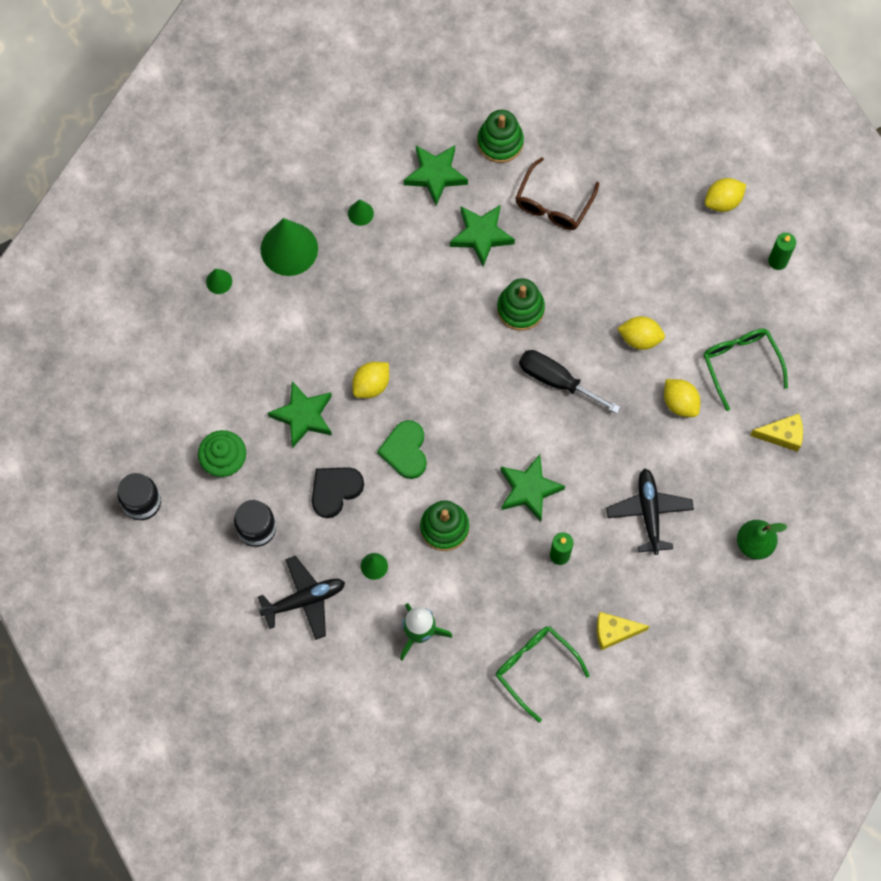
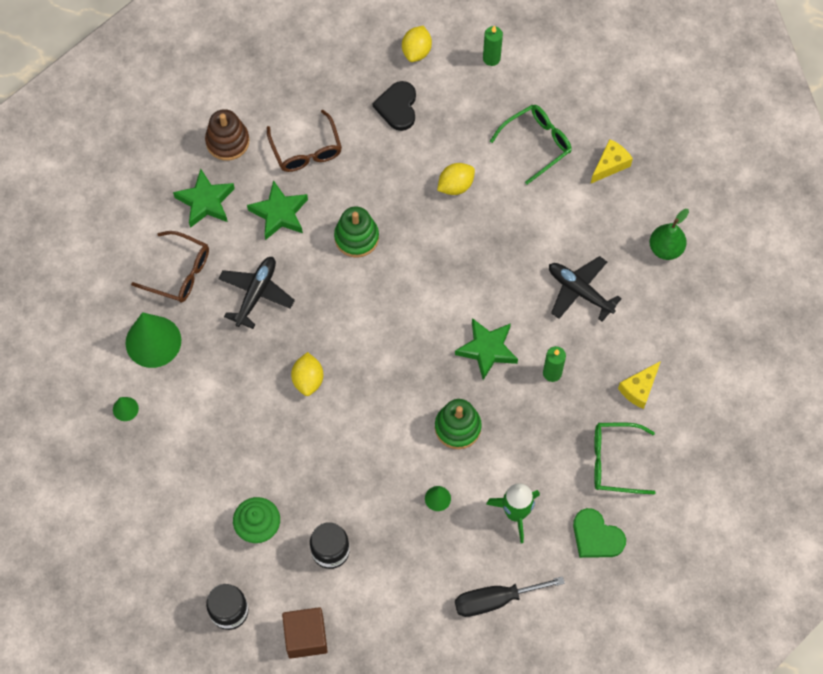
camera: 45 degrees left, 5 degrees down
(176, 574) = (306, 637): none -> brown cube
(303, 416) = (282, 444): green star -> none
(304, 600) = (414, 567): black plane -> black plane (256, 294)
(335, 490) = (357, 473): black heart -> black heart (397, 107)
(360, 213) = (179, 273): green cone -> brown glasses
(405, 451) = (377, 402): green heart -> green heart (596, 536)
(500, 142) = (227, 141): green stacking toy -> brown stacking toy
(556, 380) = (430, 262): black screwdriver -> black screwdriver (495, 600)
(680, 403) = (525, 203): yellow lemon -> none
(740, 364) = (537, 144): green glasses -> green glasses turned 120 degrees clockwise

